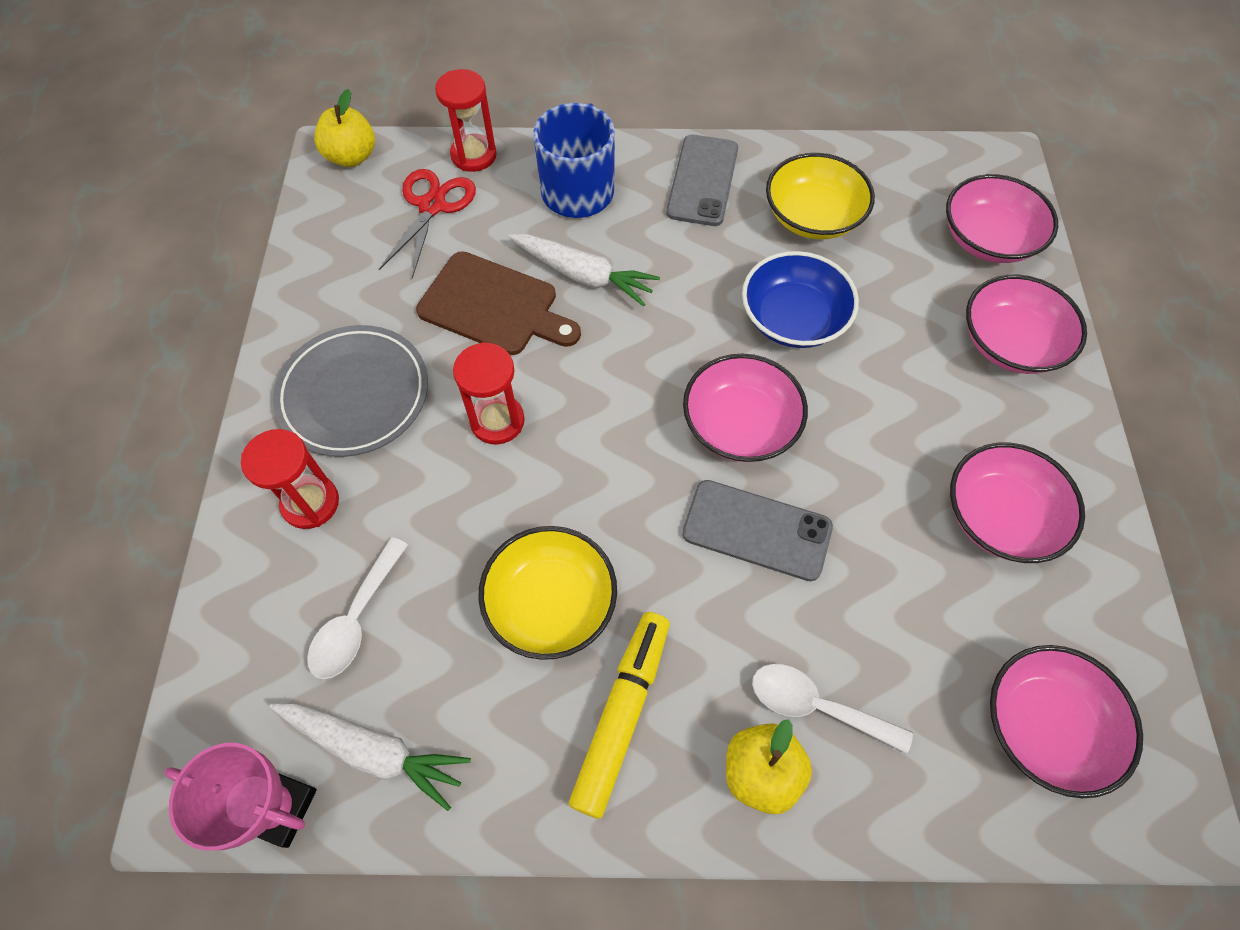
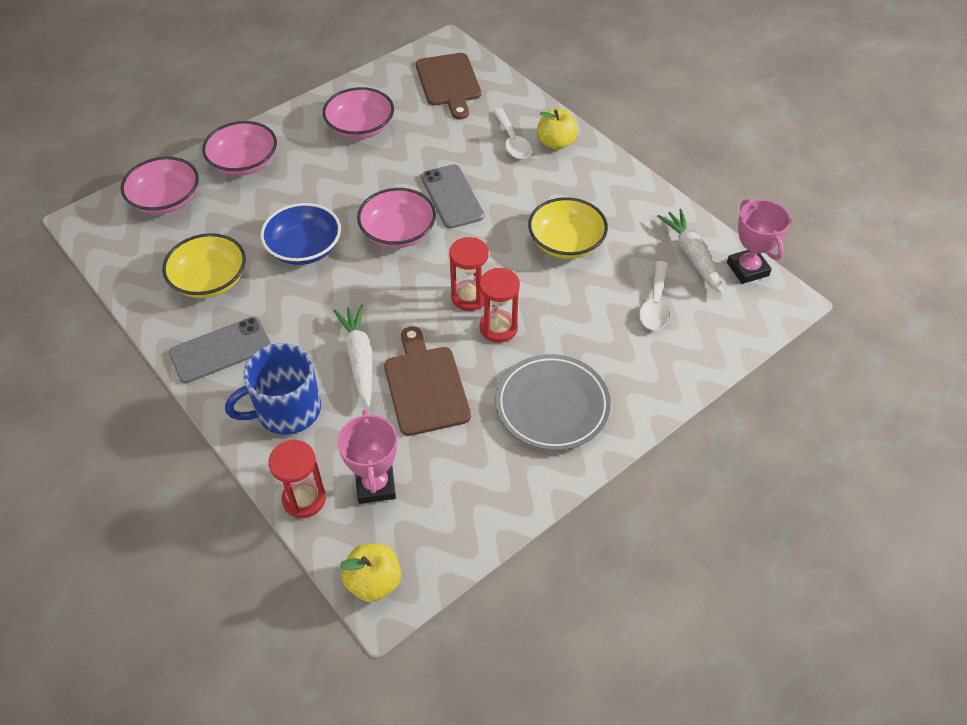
camera: 130 degrees left, 10 degrees down
(310, 503) = (629, 370): red hourglass -> red hourglass (469, 297)
(356, 619) = (655, 304): white spoon -> white spoon turned 120 degrees clockwise
(432, 206) = (375, 485): red scissors -> pink trophy
(622, 714) = (583, 192): yellow marker -> none
(1044, 726) = (449, 83): pink bowl -> brown cutting board

